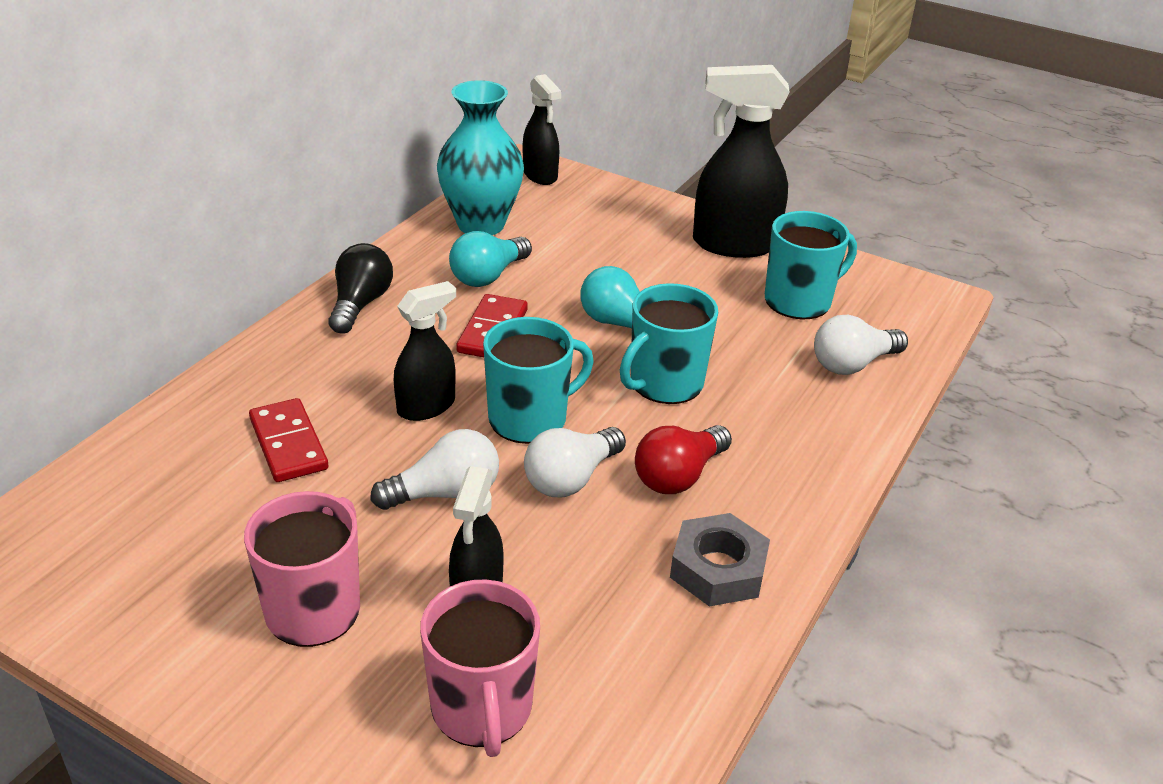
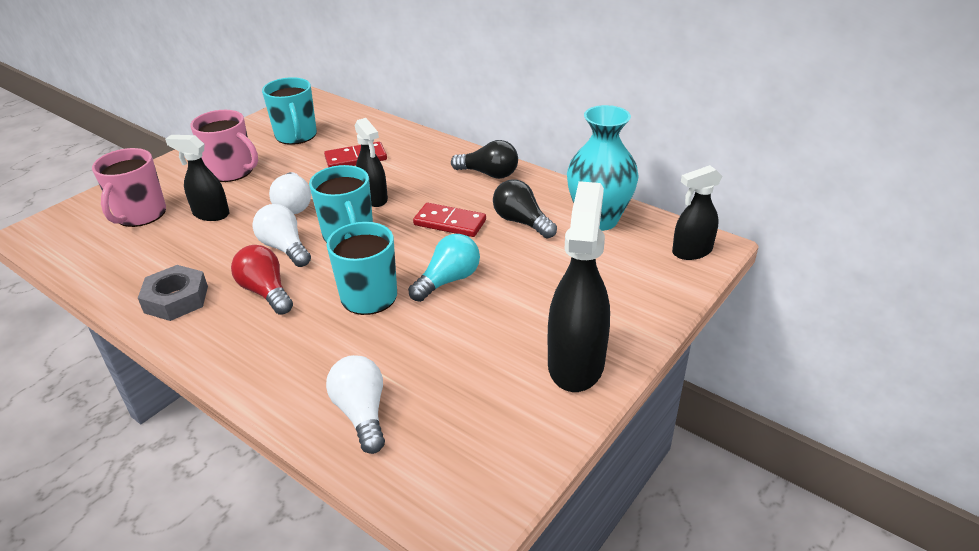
camera: 100 degrees right, 0 degrees up
(482, 709) = (140, 215): pink mug -> pink mug turned 75 degrees counterclockwise
(488, 276) = (521, 222): turquoise light bulb -> black light bulb
(799, 301) = (470, 395): turquoise mug -> turquoise mug (296, 136)

